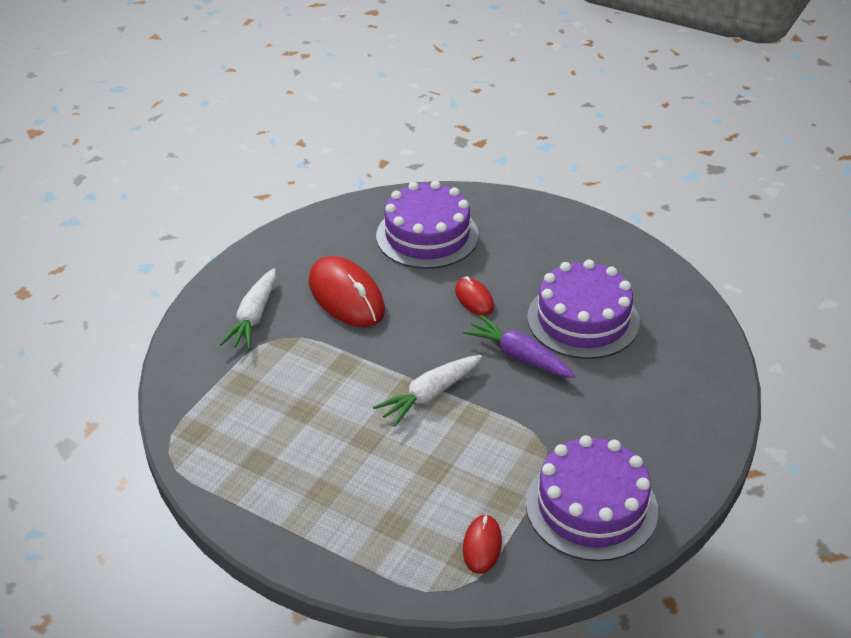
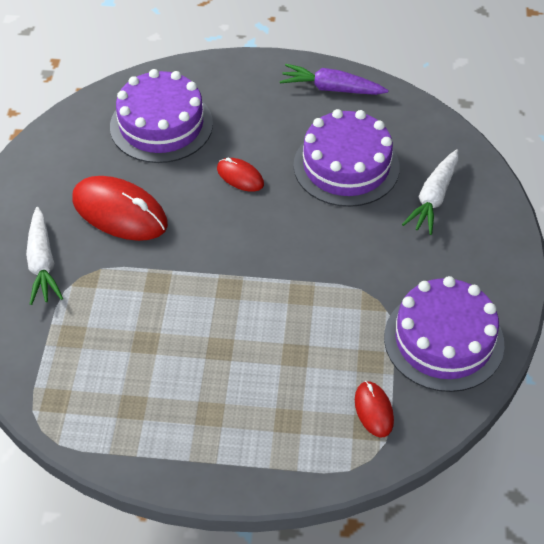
camera: 25 degrees left, 10 degrees up
(430, 395) = (252, 285): white carrot -> white carrot (433, 198)
(519, 356) = (310, 220): purple carrot -> purple carrot (332, 89)

